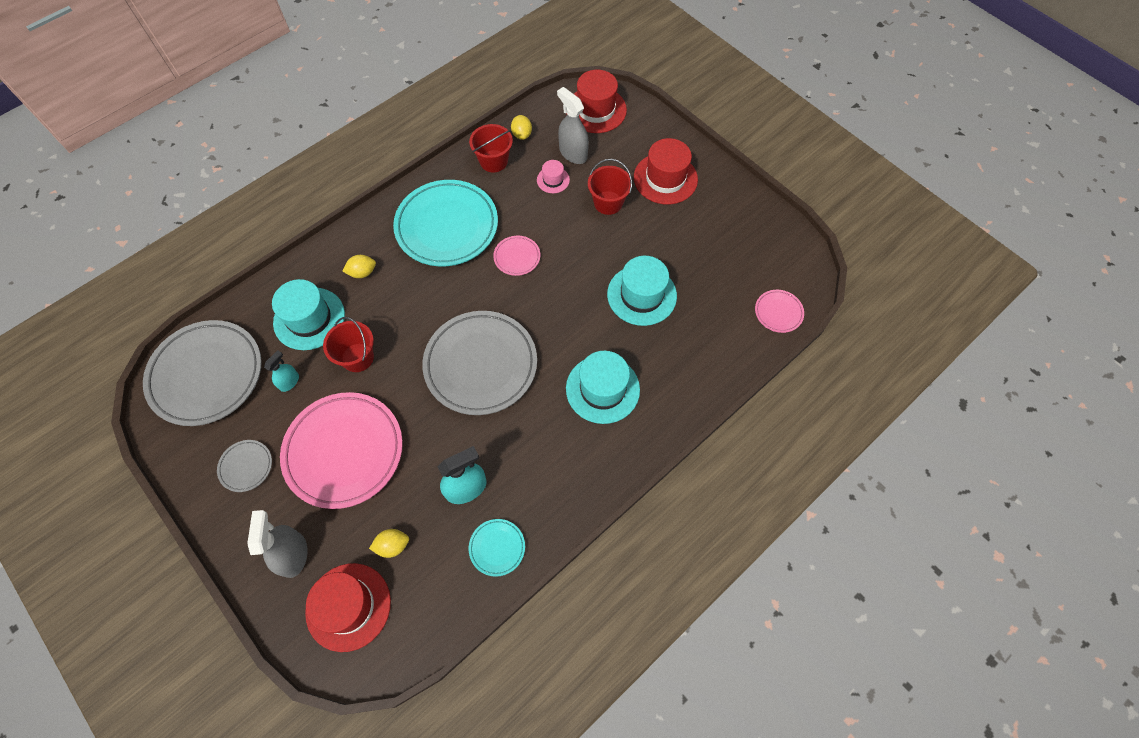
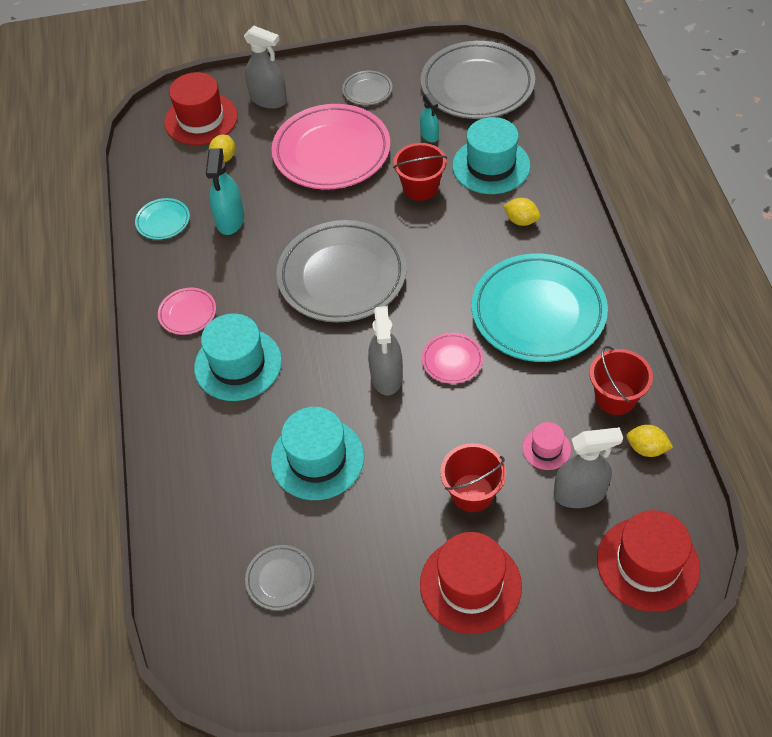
camera: 125 degrees right, 10 degrees down
(362, 272) = (521, 221): yellow lemon -> yellow lemon turned 75 degrees counterclockwise
(553, 288) = (387, 376): none -> grey spray bottle
(732, 270) = (280, 579): none -> grey plate
(778, 312) = (188, 594): pink plate -> pink plate (187, 313)

